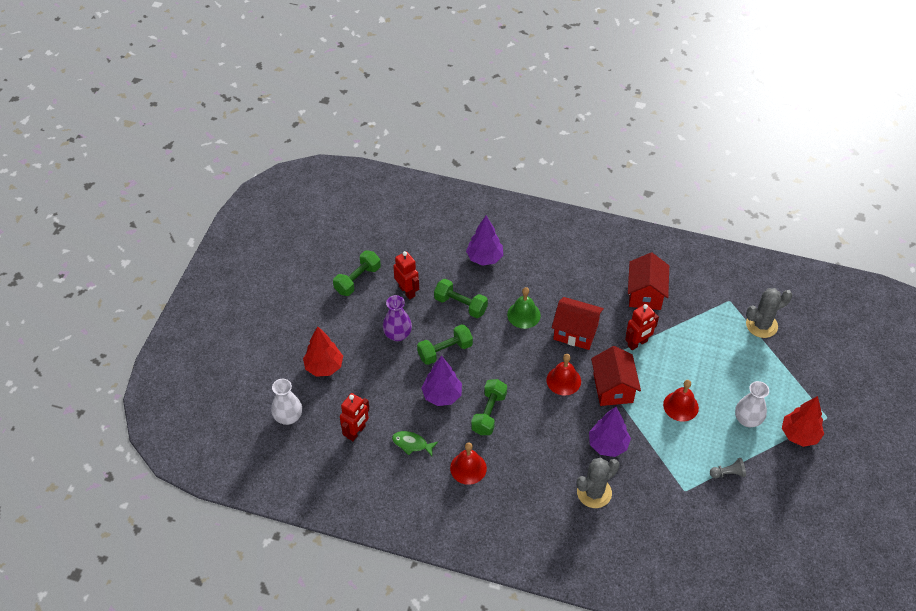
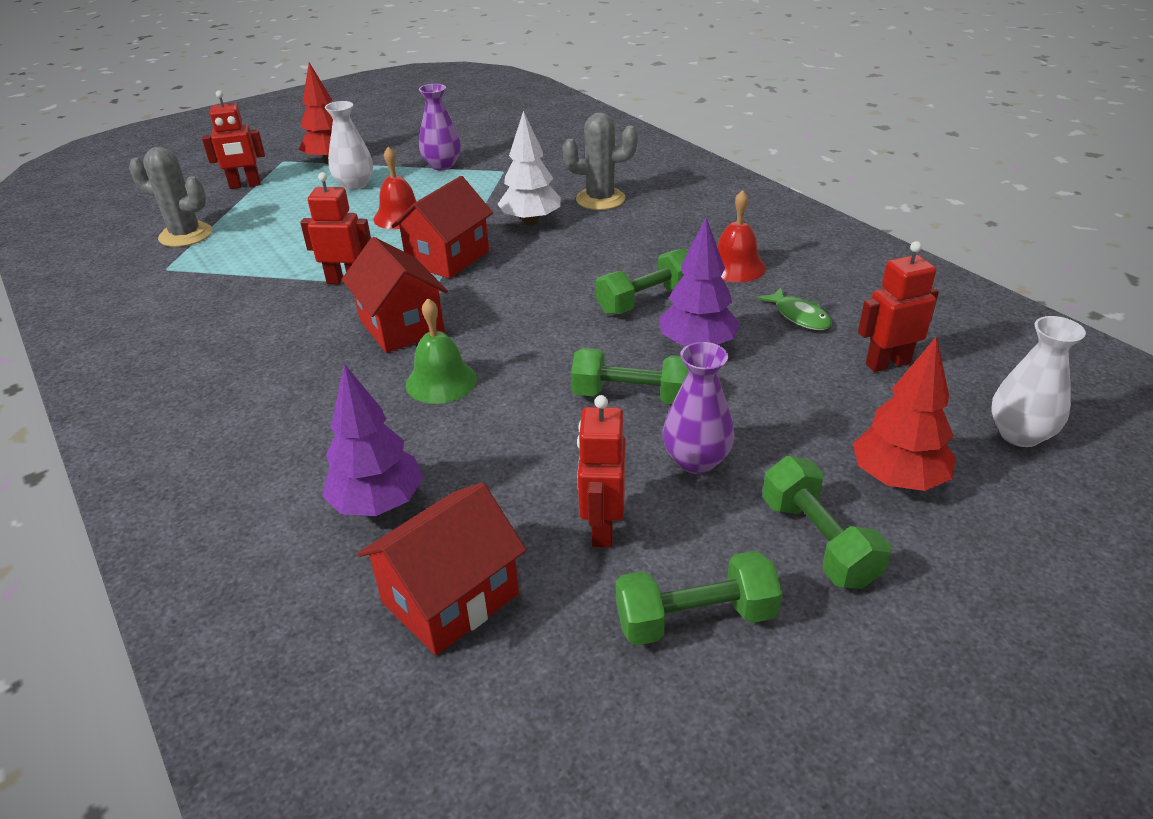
camera: 140 degrees left, 15 degrees down
(460, 305) = (525, 448): green dumbbell -> green dumbbell (818, 541)
(563, 380) = (497, 288): red bell -> none
(608, 445) = (531, 222): purple tree -> white tree
(645, 294) = (238, 321): red house -> red house (450, 598)
(728, 473) = (442, 165): grey pawn -> purple vase
(805, 380) = (245, 185): none -> red robot

